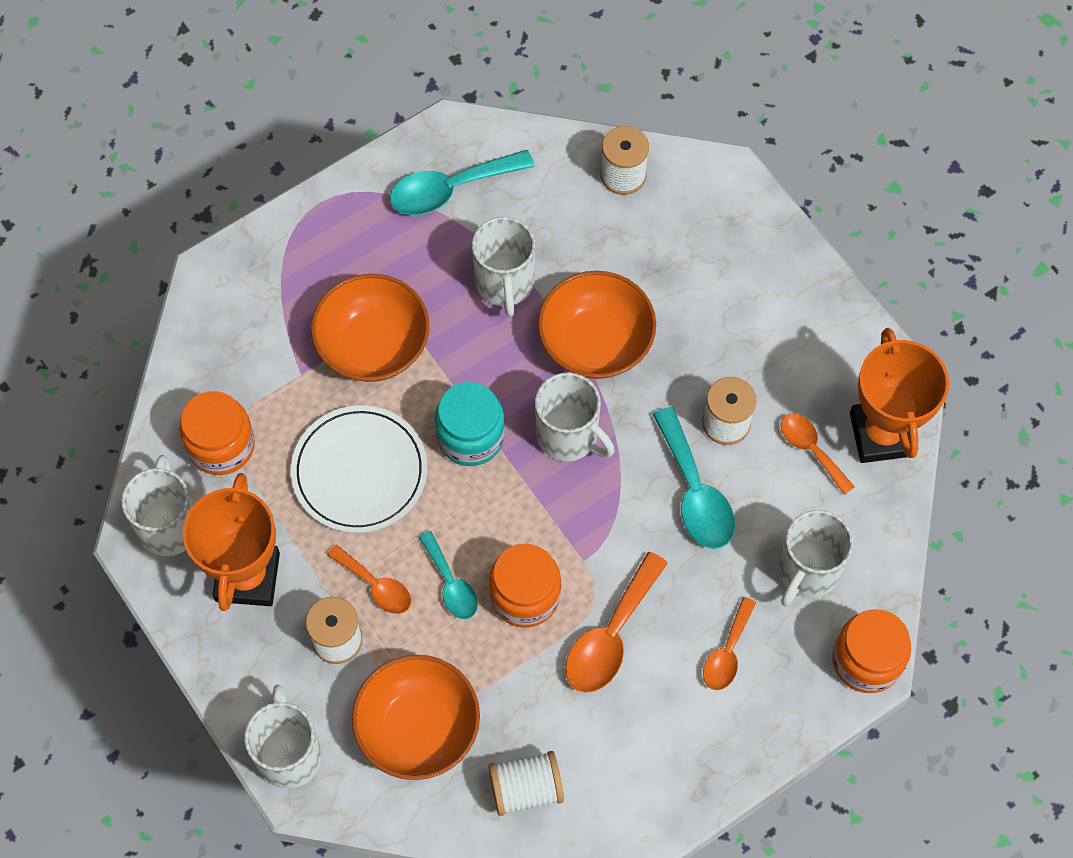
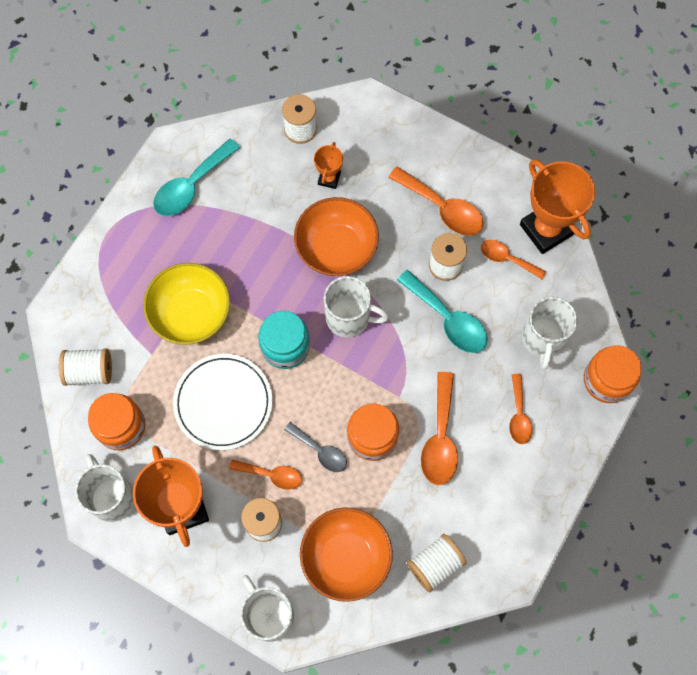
camera: 25 degrees left, 5 degrees up
(215, 362) = (89, 371): none -> white spool
(373, 345) = (191, 313): orange bowl -> yellow bowl
(451, 584) = (320, 451): turquoise spoon -> grey spoon
(505, 283) = (258, 234): white mug -> none
(629, 252) = (329, 178): none -> orange trophy
(758, 350) = (442, 208): none -> orange spoon

